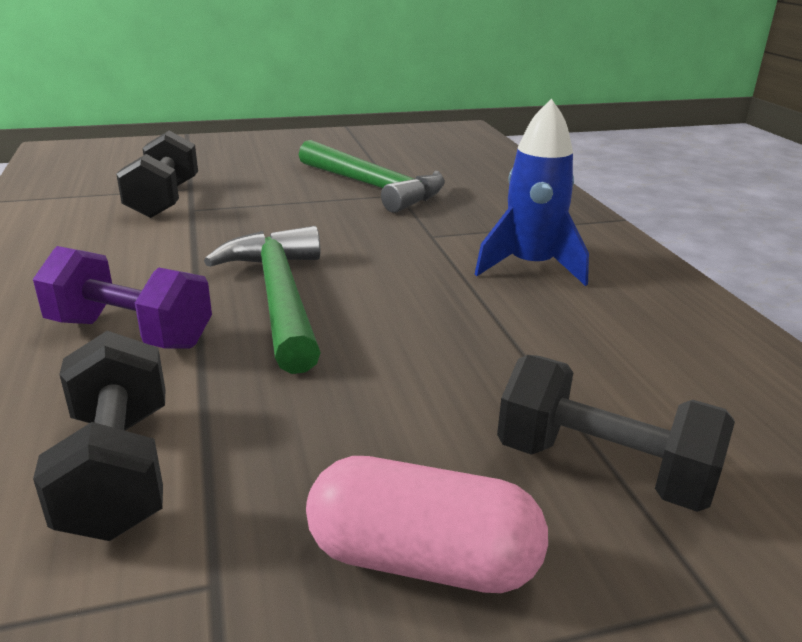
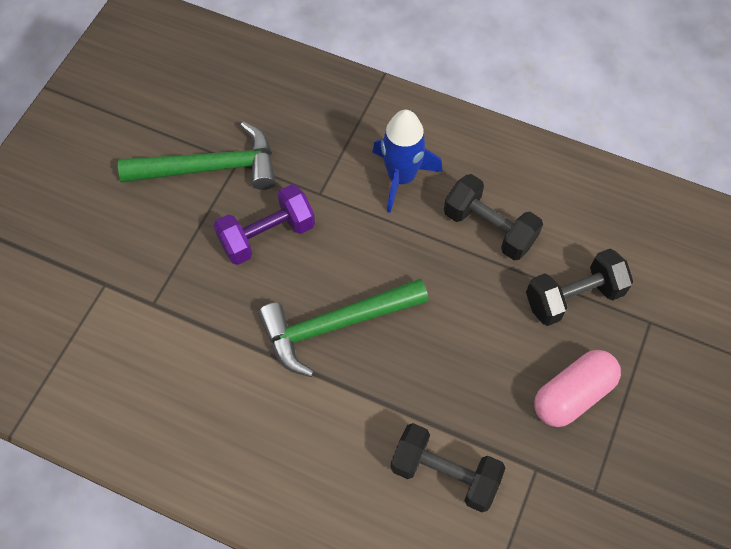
camera: 50 degrees left, 35 degrees up
(130, 333) = (320, 420): purple dumbbell -> purple dumbbell (267, 235)
(164, 199) = (117, 312): black dumbbell -> black dumbbell (489, 228)
(279, 297) = (335, 325): green hammer -> green hammer turned 45 degrees counterclockwise

